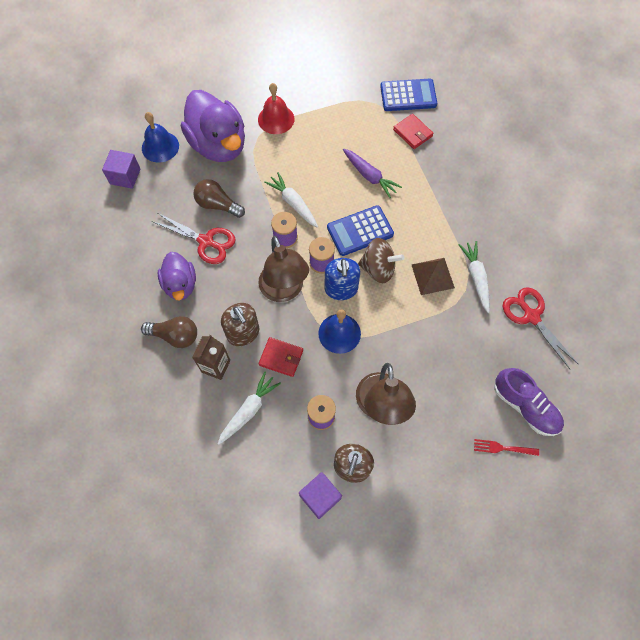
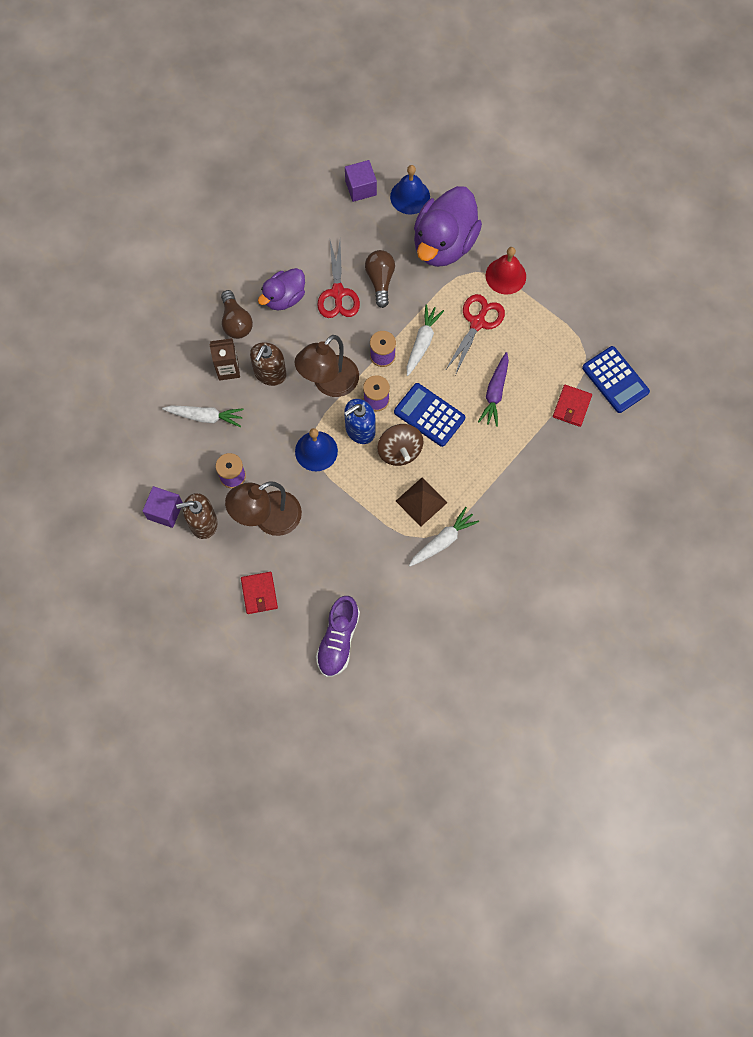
camera: 60 degrees right, 5 degrees up
(281, 358) = (265, 416): red wallet -> red wallet (259, 593)
(503, 448) = (289, 638): red fork -> none
(531, 316) = (432, 608): red scissors -> red scissors (477, 323)

